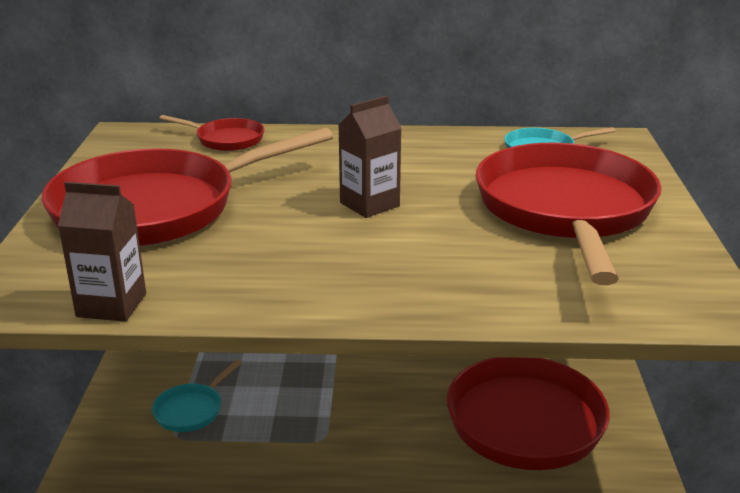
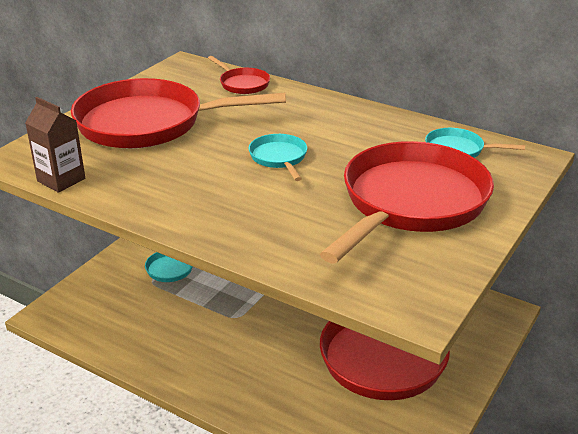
camera: 30 degrees right, 5 degrees up
(369, 204) = (279, 158): brown carton -> turquoise pan

